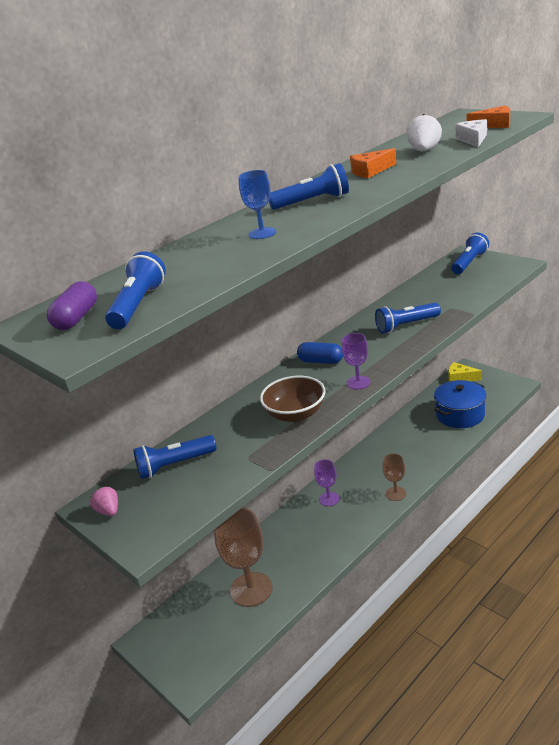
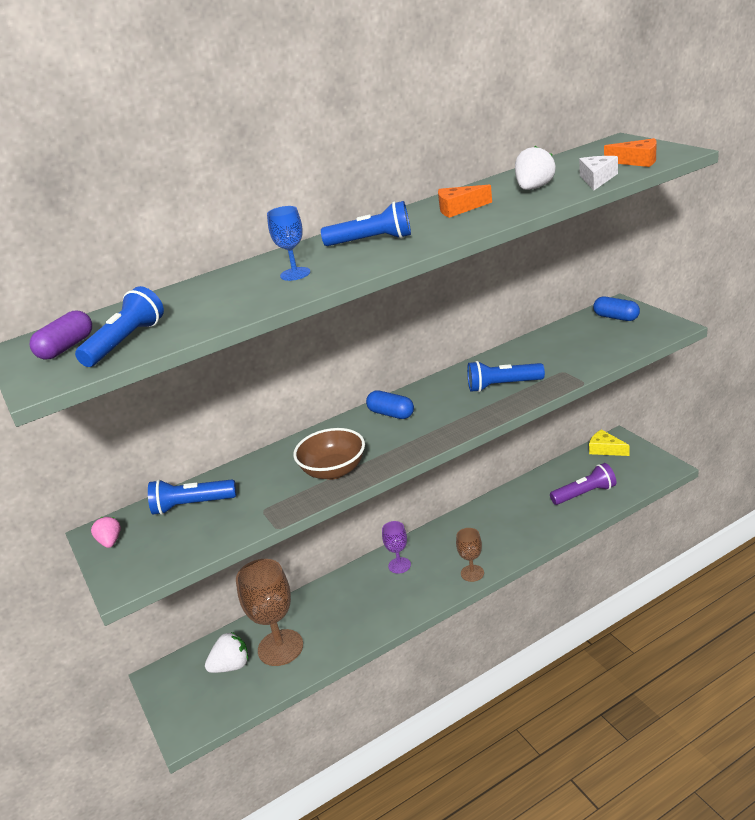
camera: 15 degrees right, 0 degrees up
(211, 615) = (231, 666): none -> white strawberry
(358, 382) = (415, 445): purple goblet -> none
(460, 415) = (585, 494): blue pot -> purple flashlight
(469, 263) = (616, 317): blue flashlight -> blue capsule

